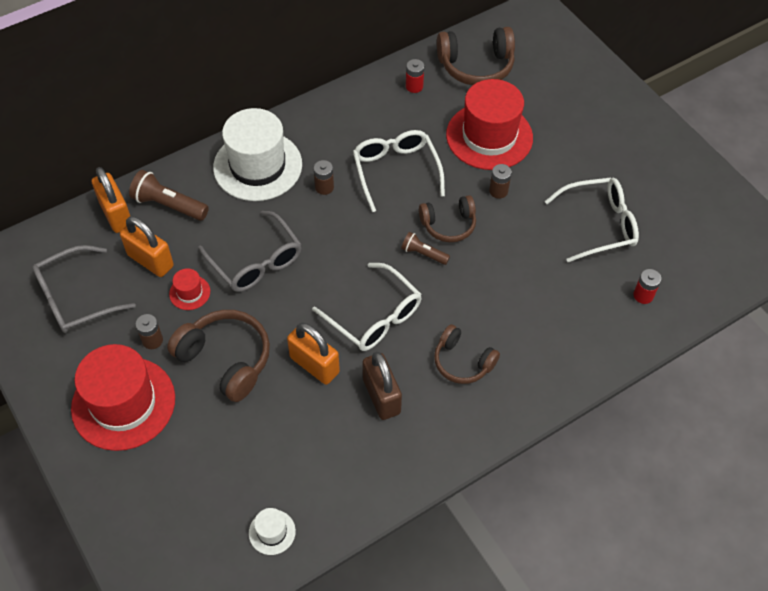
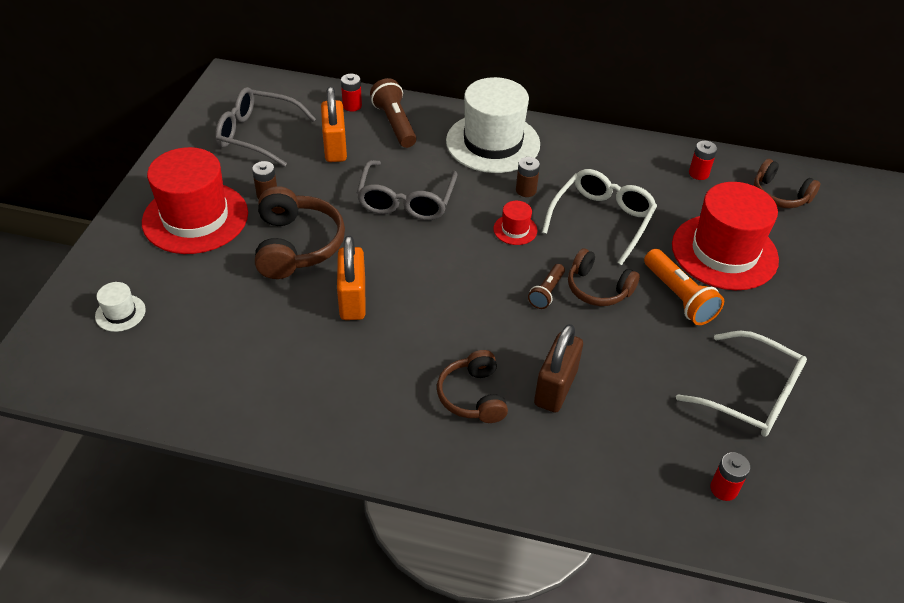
camera: 45 degrees right, 10 degrees down
(116, 215) = (352, 106): orange padlock -> red battery
(189, 293) = (333, 185): red hat -> red hat (515, 229)
(272, 532) = (165, 383): white hat -> white hat (120, 313)
(374, 316) = (444, 304): white glasses -> none
(381, 396) = (372, 364): brown padlock -> brown padlock (555, 388)
(423, 254) = (546, 292): brown flashlight -> brown flashlight turned 135 degrees counterclockwise
(476, 66) = (779, 195): brown headphones -> brown headphones, size x0.65
(498, 191) = (679, 297): brown battery -> orange flashlight

